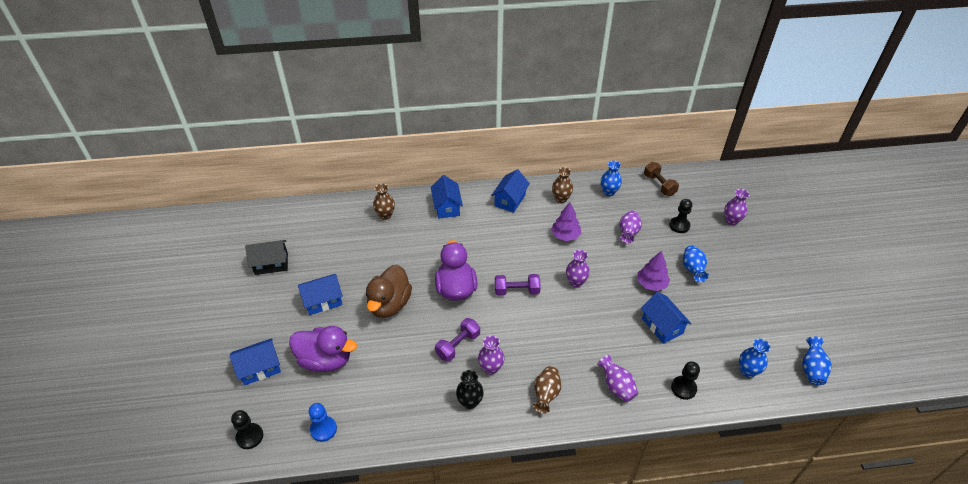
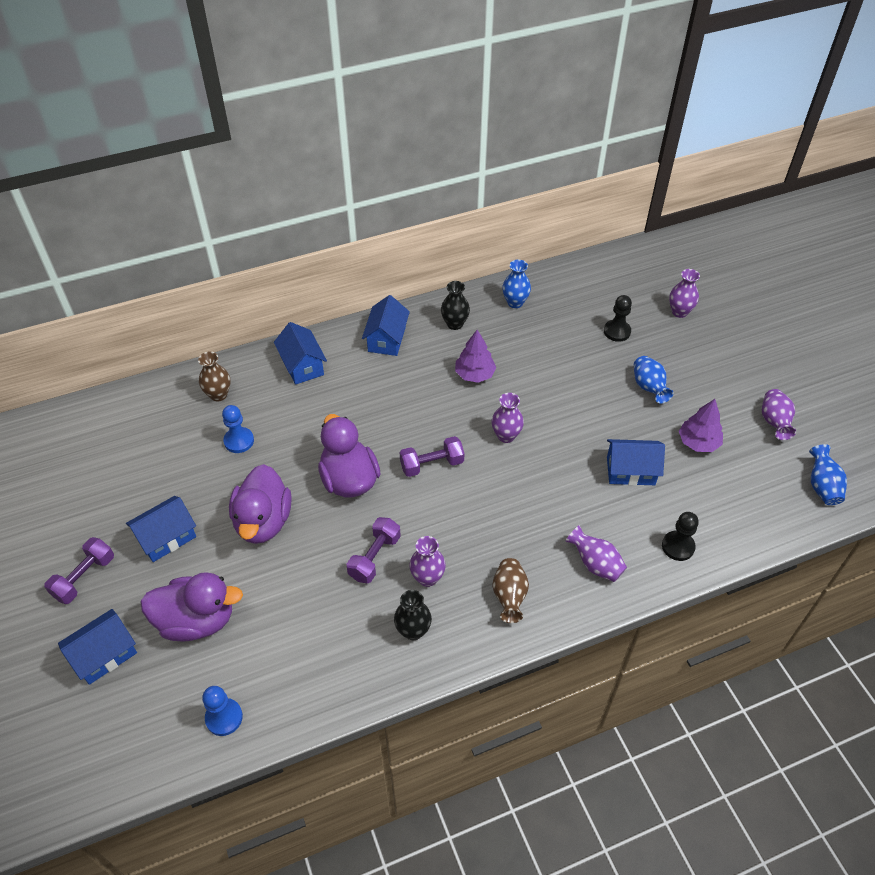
camera: 15 degrees left, 5 degrees up
(250, 436) = (121, 754): black pawn -> none
(263, 315) = (84, 577): none -> purple dumbbell
(271, 264) = (72, 500): black house -> none
(389, 248) = (239, 441): none -> blue pawn
(389, 304) = (263, 521): brown duck -> purple duck
(561, 199) = (455, 324): brown vase -> black vase
(628, 233) = (555, 354): purple vase -> purple vase (774, 422)
(651, 284) = (603, 417): purple tree -> purple tree (698, 442)
(659, 185) = (577, 281): brown dumbbell -> none
(662, 326) = (630, 471): blue house -> blue house turned 45 degrees counterclockwise
(747, 371) = (748, 506): blue vase -> none

